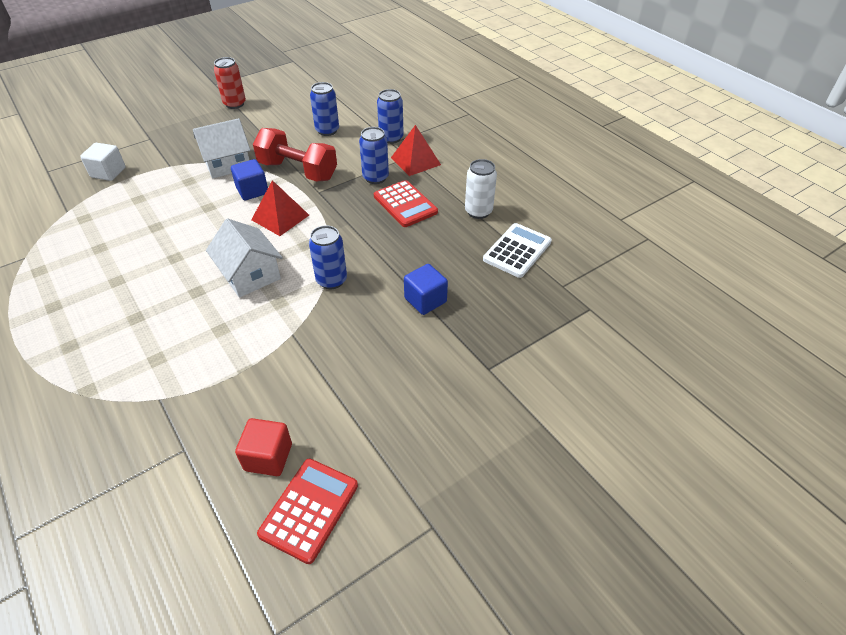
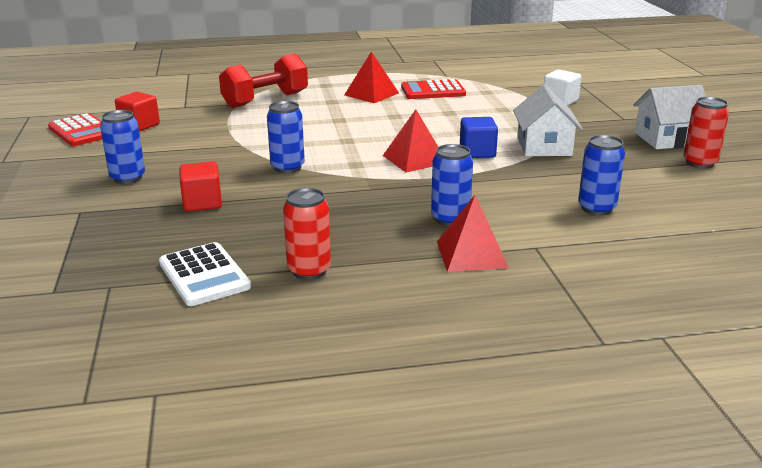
camera: 115 degrees right, 20 degrees down
(103, 295) = (371, 94): none -> red pyramid
(250, 274) = (337, 138): white house -> white house (667, 139)
(298, 171) = (501, 178): red dumbbell -> red dumbbell (265, 100)
(391, 138) = (550, 249): blue can -> blue can (128, 178)
(405, 204) = (374, 226): red calculator -> red calculator (433, 91)
(425, 300) = (202, 203): blue cube -> red cube
(478, 211) = (309, 270): white can -> red can

